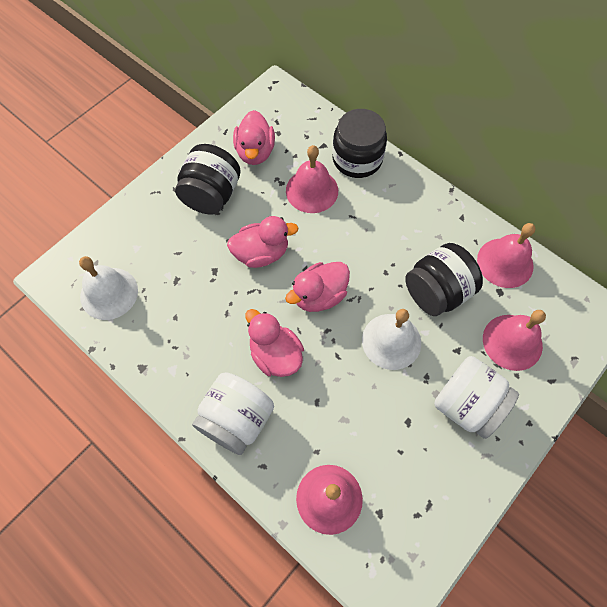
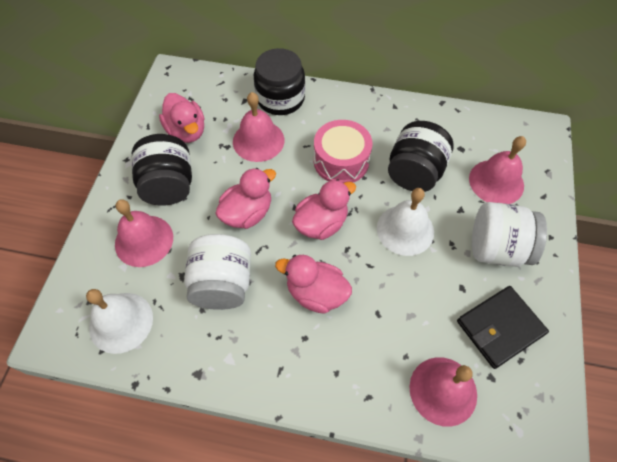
camera: 30 degrees left, 5 degrees down
(236, 420) = (318, 370): white jar -> white jar (222, 284)
(319, 295) = (321, 223): pink duck -> pink duck turned 150 degrees counterclockwise
(374, 246) = (341, 161): none -> pink drum
(418, 476) = (500, 327): none -> black wallet
(505, 262) = (450, 125): pink bell -> pink bell (144, 240)

